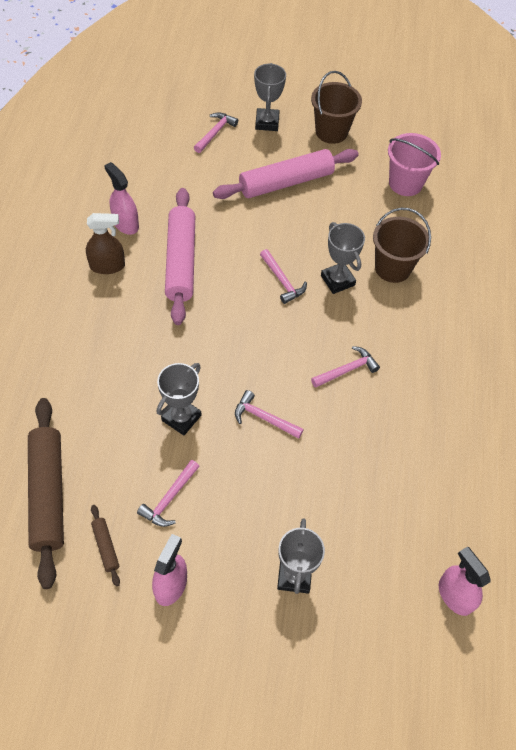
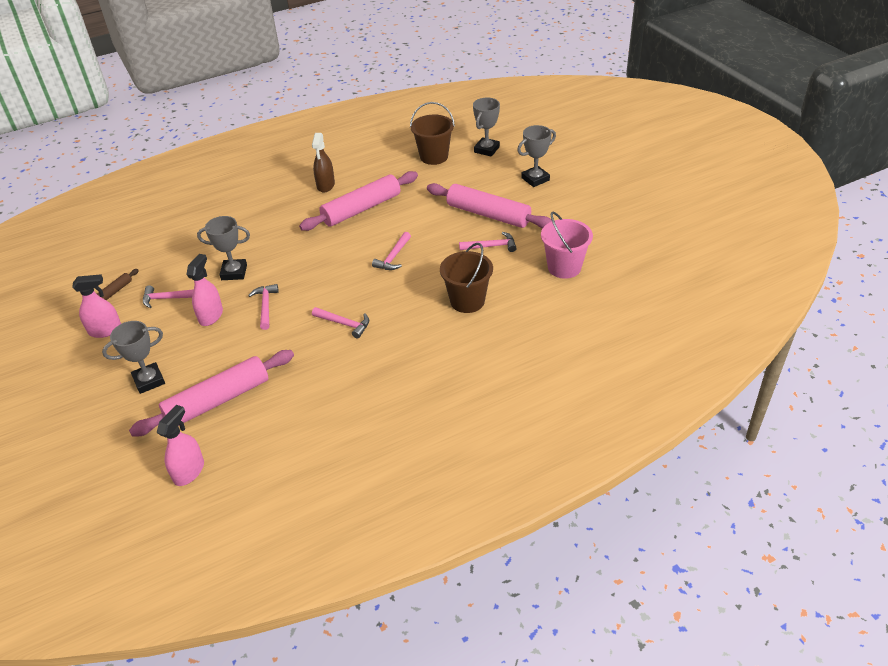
camera: 60 degrees right, 15 degrees down
(47, 494) = (135, 252): brown rolling pin -> none
(107, 266) = (325, 185): brown spray bottle -> brown spray bottle turned 45 degrees clockwise
(125, 224) = (368, 174): pink spray bottle -> pink spray bottle (211, 316)
(215, 132) = (494, 165): pink hammer -> pink hammer (491, 246)
(331, 132) = (568, 209): brown bucket -> brown bucket (434, 157)
(337, 280) = (423, 281): grey trophy -> grey trophy (486, 149)
(374, 526) = (218, 401): none -> pink rolling pin

